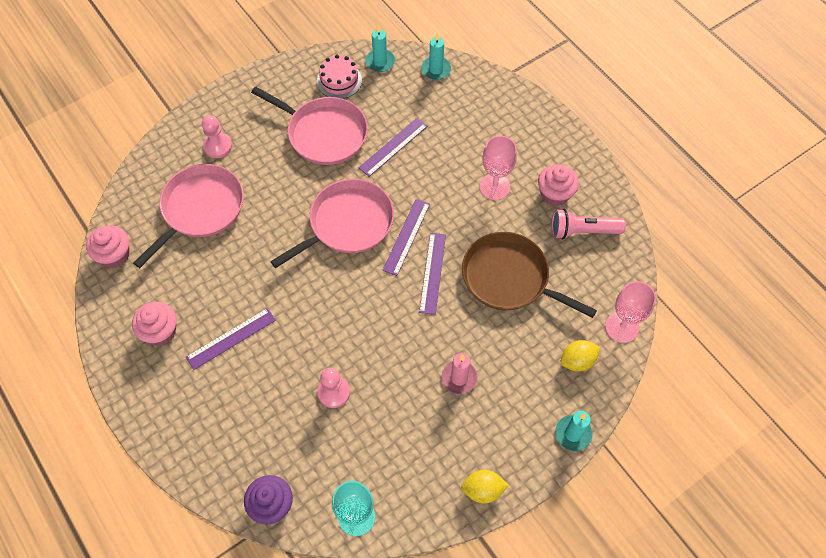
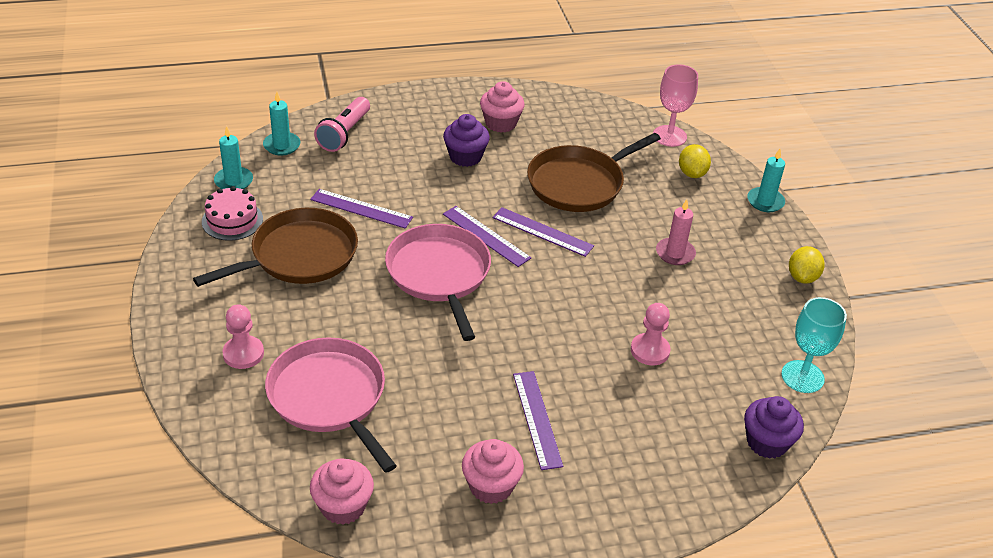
camera: 70 degrees left, 20 degrees down
(324, 133) = (299, 255): pink pan -> brown pan
(393, 147) = (361, 208): purple ruler -> purple ruler turned 45 degrees counterclockwise
(494, 187) = (465, 157): pink goblet -> purple cupcake
(582, 231) = (553, 122): pink flashlight -> pink flashlight (344, 134)

